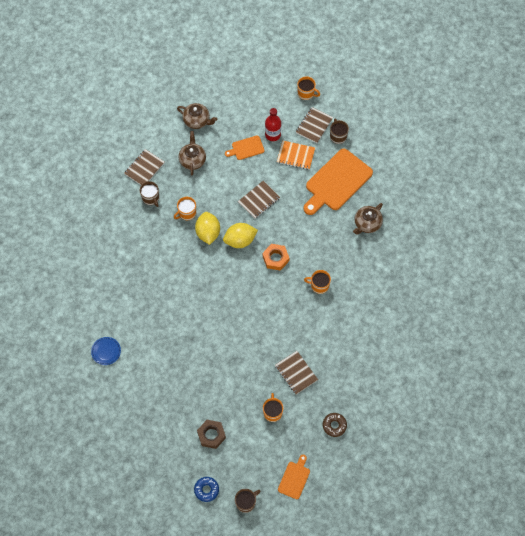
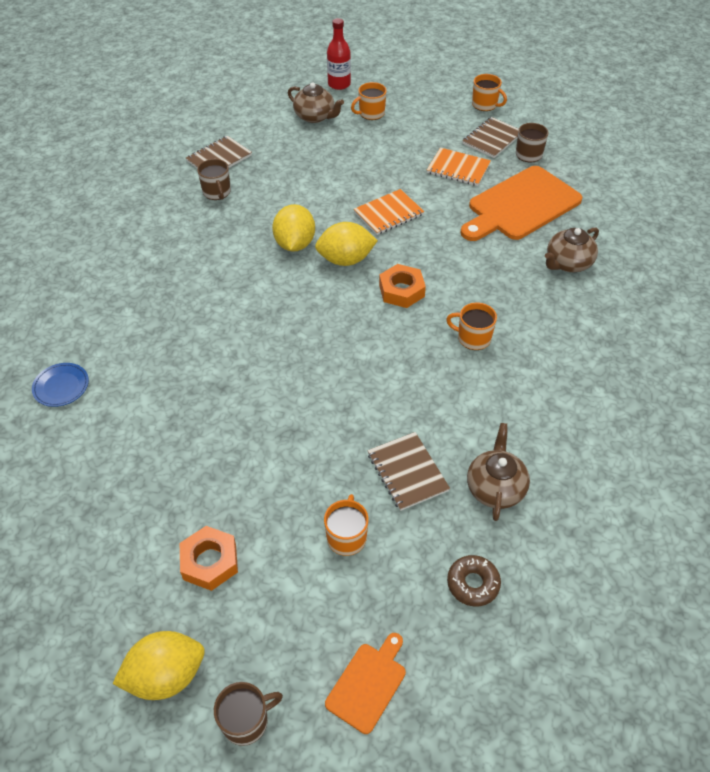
camera: 10 degrees right, 15 degrees down
(187, 213) = (268, 216): orange mug -> orange mug (371, 113)
(192, 160) = (296, 157): brown teapot -> brown teapot (495, 488)
(206, 490) = (166, 676): blue donut -> yellow lemon
(211, 435) = (210, 562): brown nut -> orange nut
(246, 148) = (382, 152): orange cutting board -> none
(259, 200) = (388, 213): brown notebook -> orange notebook
(273, 135) = (426, 142): red bottle -> red bottle (339, 84)

